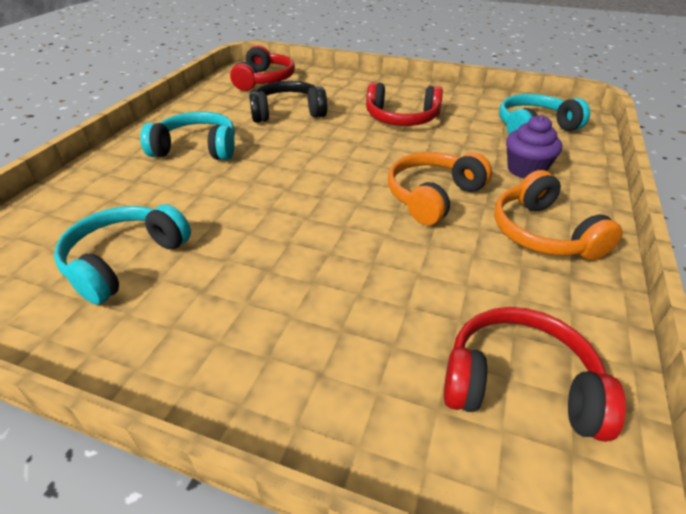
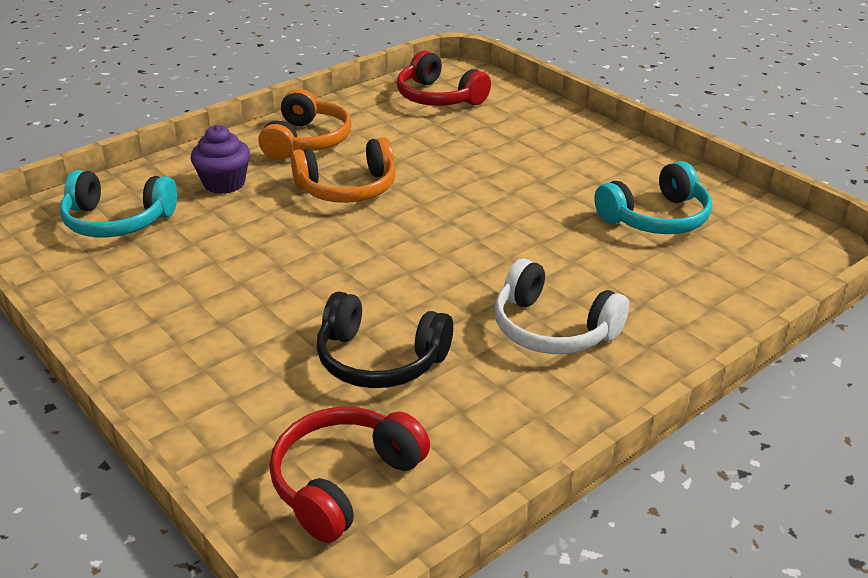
camera: 150 degrees left, 5 degrees down
(197, 149) = (552, 329): turquoise headphones -> white headphones
(401, 118) = (240, 289): red headphones -> none

